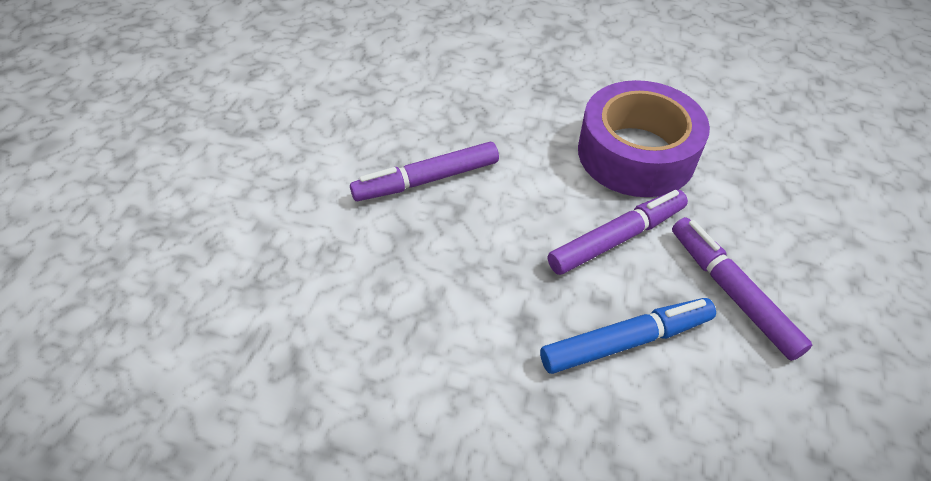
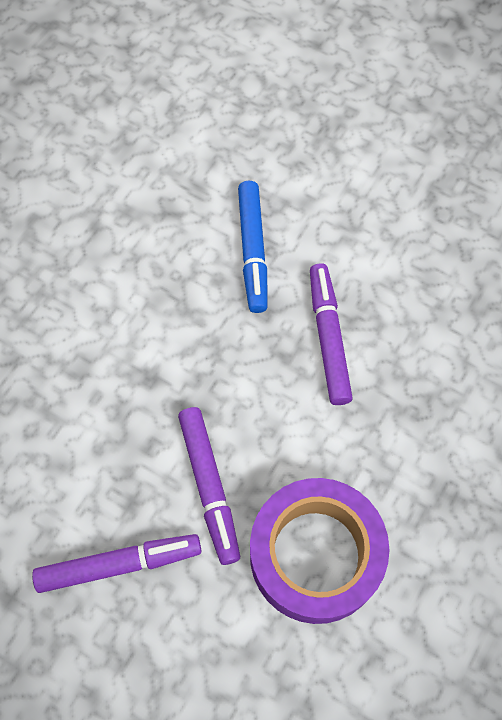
camera: 105 degrees right, 15 degrees up
(626, 341) = (104, 450): blue marker -> blue marker (252, 251)

